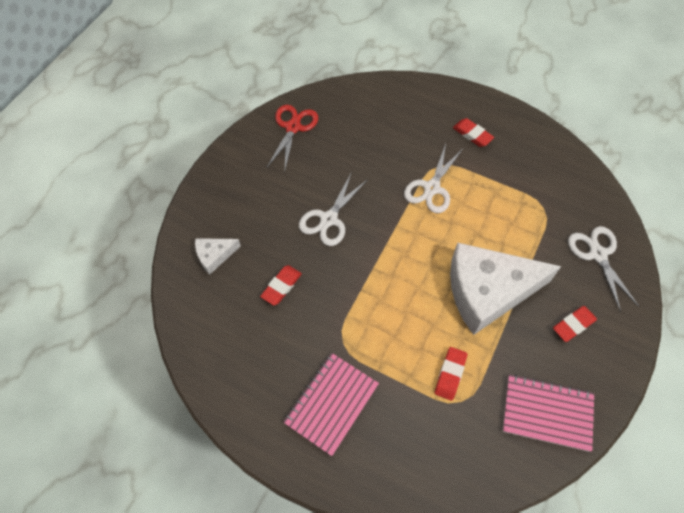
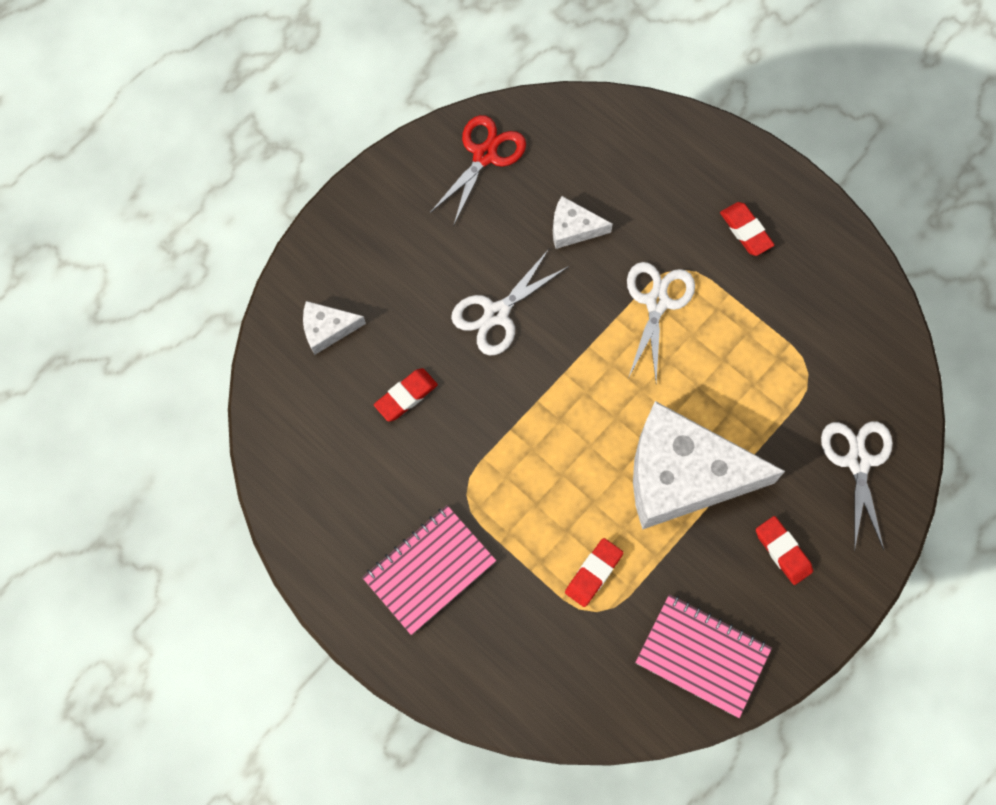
camera: 15 degrees right, 10 degrees up
(363, 157) = (573, 228): none -> white cheese
(432, 188) = (657, 302): white scissors -> white scissors turned 150 degrees clockwise
(573, 325) = (783, 551): red eraser -> red eraser turned 75 degrees clockwise

